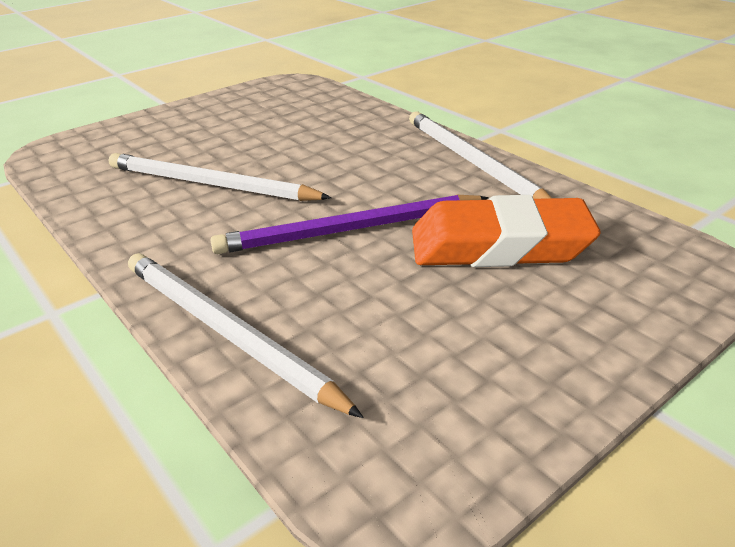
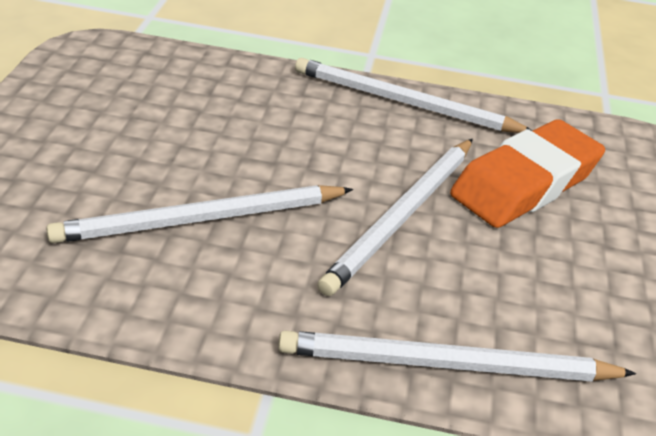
camera: 45 degrees left, 5 degrees up
(350, 230) = (402, 216): purple pencil -> white pencil

